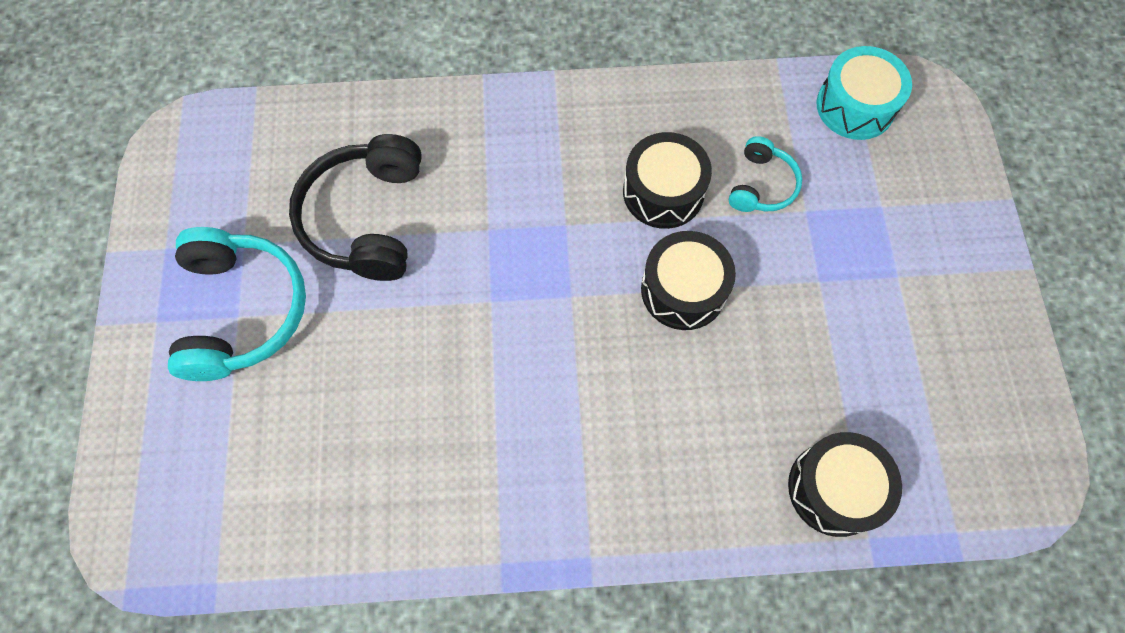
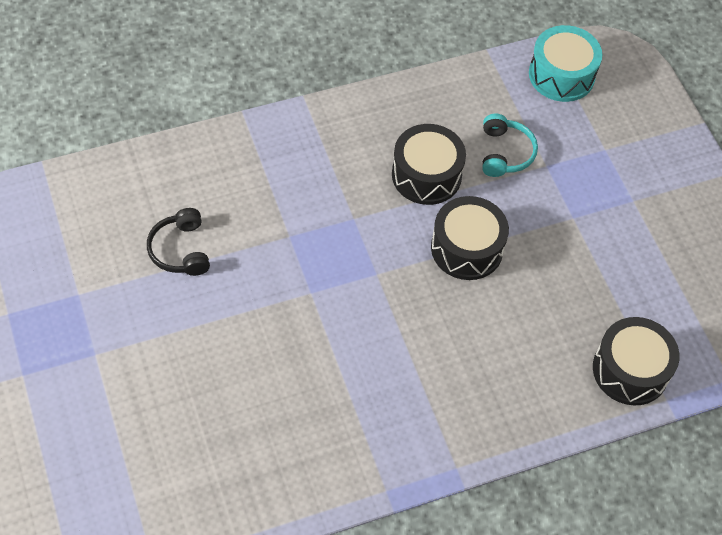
camera: 20 degrees left, 10 degrees down
(242, 311) = (97, 349): turquoise headphones -> none
(366, 218) = (180, 250): black headphones -> black headphones, size x0.54

